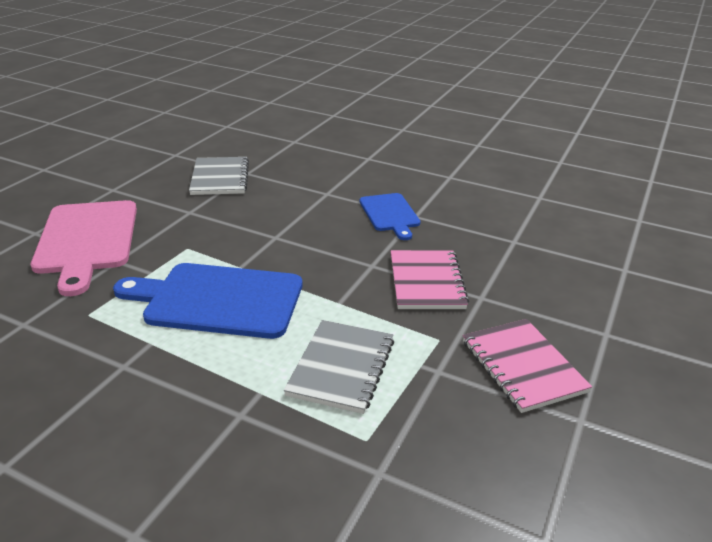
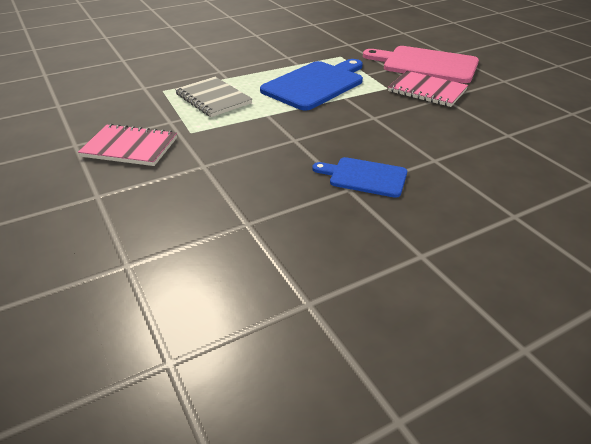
camera: 125 degrees right, 5 degrees up
(220, 178) = (503, 121): grey notebook -> none
(426, 282) = (248, 152): pink notebook -> pink notebook (427, 91)

